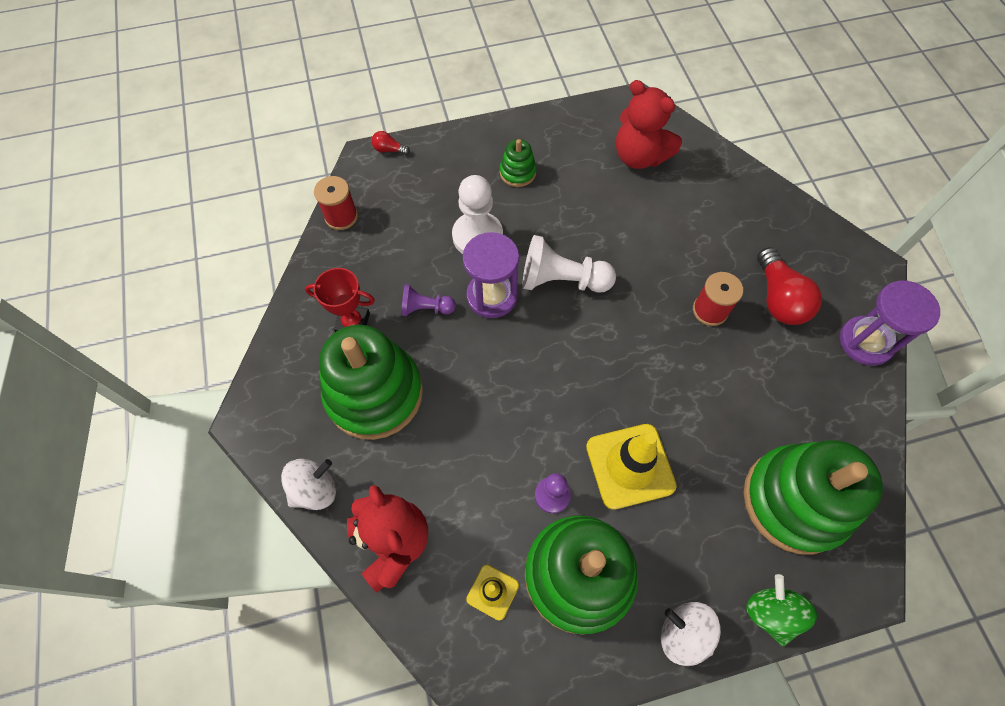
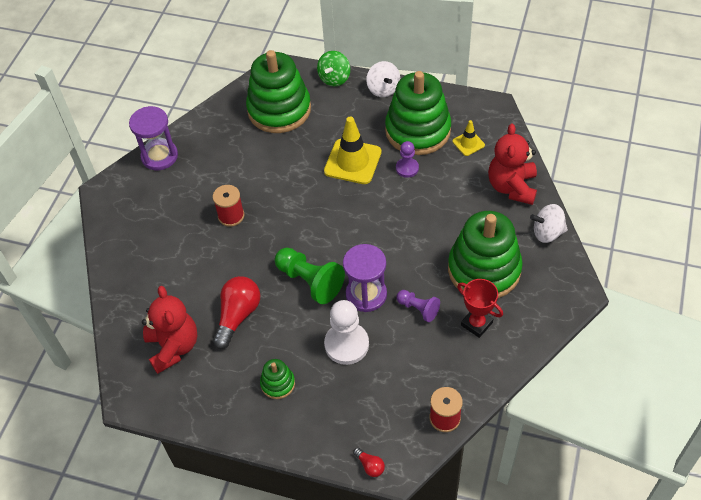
camera: 145 degrees left, 10 degrees down
(562, 280) = (310, 281): white pawn -> green pawn
(778, 298) = (182, 202): red light bulb -> red light bulb (238, 316)

